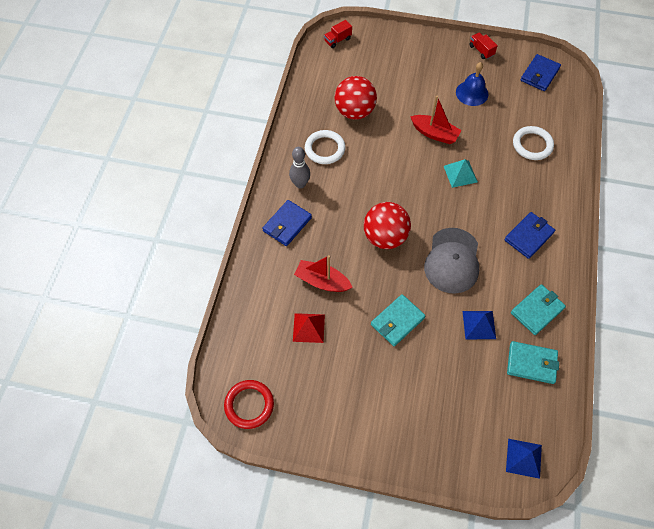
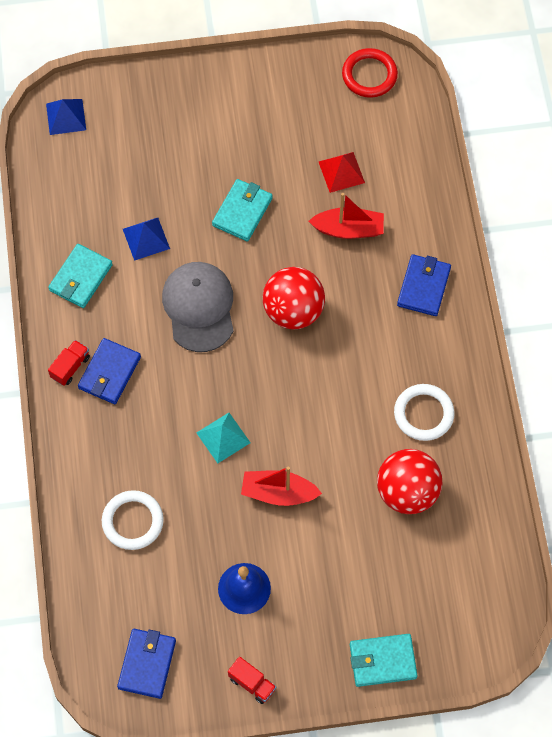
camera: 160 degrees right, 5 degrees up
(300, 184) = (433, 348): grey bowling pin -> none
(337, 40) = (489, 623): red truck -> red truck (70, 367)
(531, 363) = (76, 214): turquoise wallet -> turquoise wallet (382, 661)

